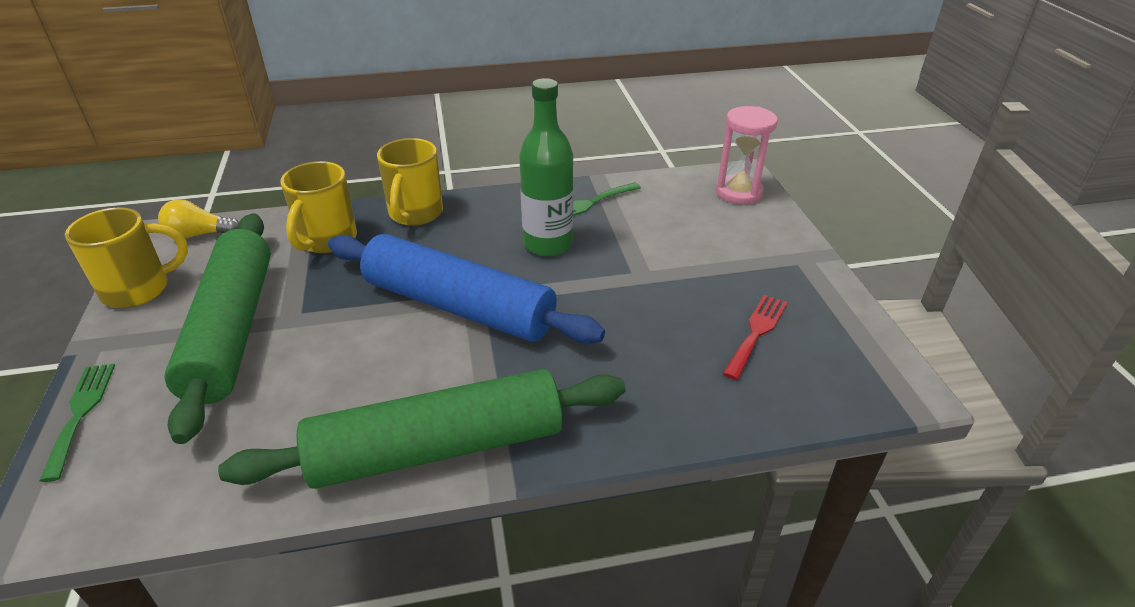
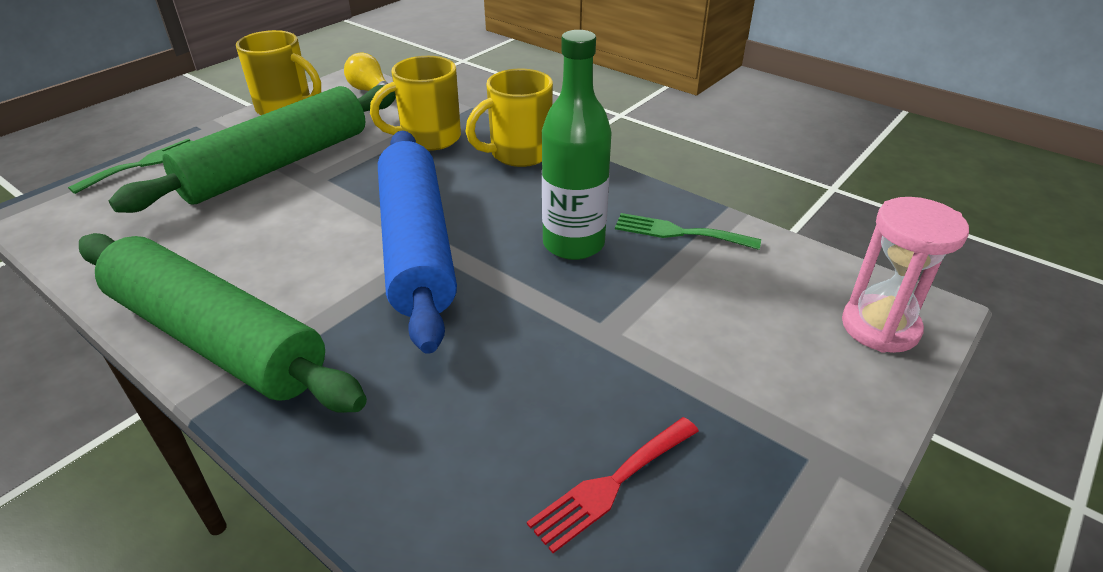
camera: 50 degrees right, 0 degrees up
(756, 332) = (611, 485): red fork -> red fork turned 150 degrees clockwise

